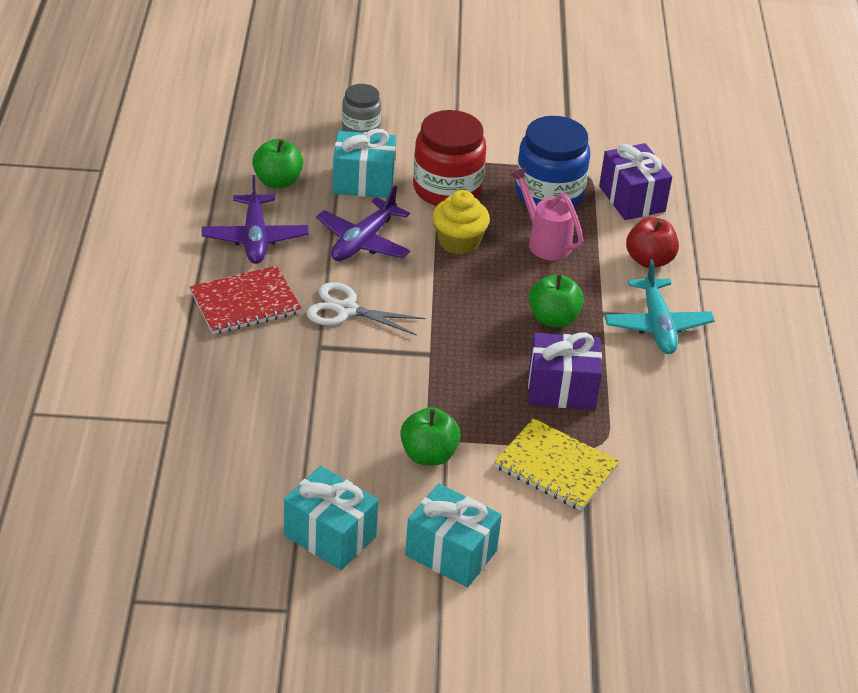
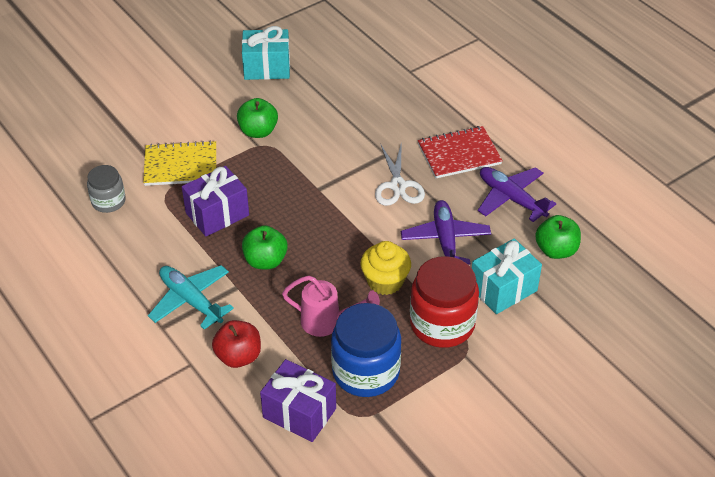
camera: 145 degrees right, 5 degrees up
(245, 303) = (459, 154): red notebook -> red notebook turned 45 degrees clockwise
(346, 310) = (398, 186): white scissors -> white scissors turned 105 degrees clockwise
(360, 127) = (568, 340): grey jar -> grey jar (108, 201)
(451, 553) = (198, 92): turquoise gift -> none

